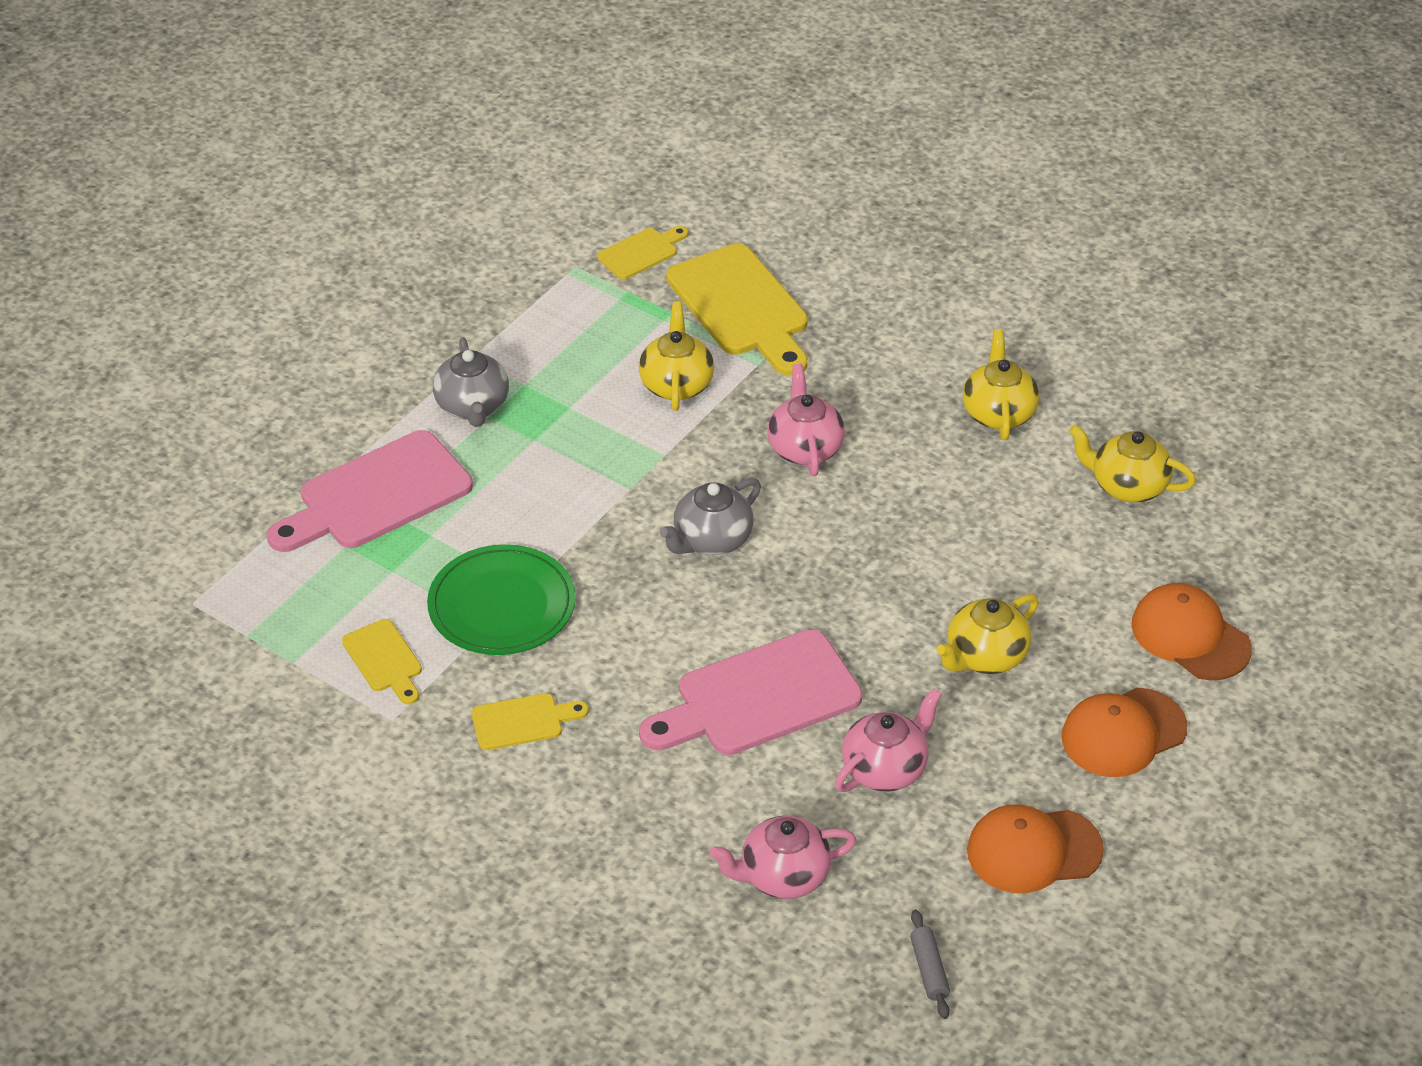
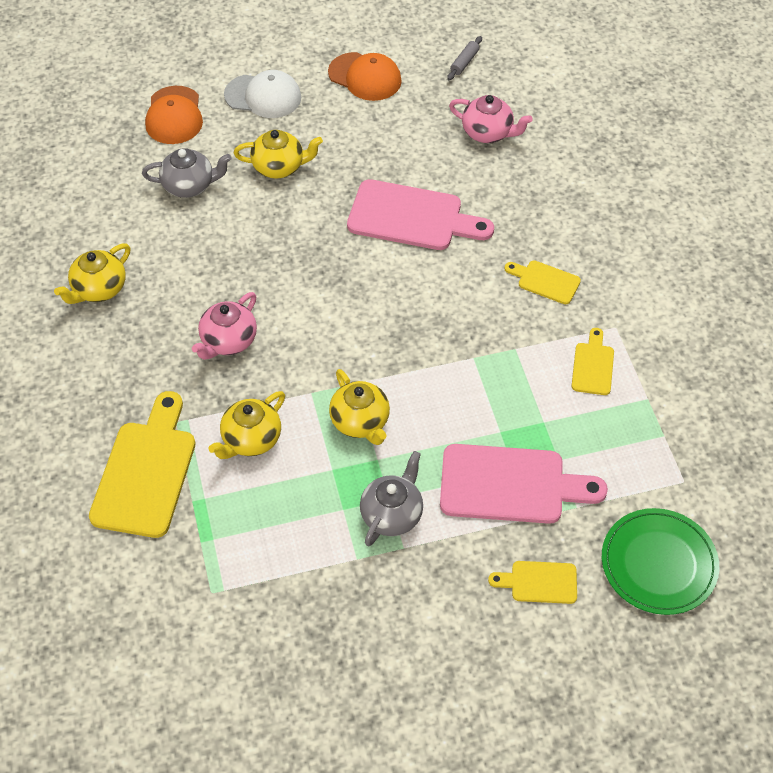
camera: 140 degrees left, 10 degrees up
(502, 605) = (498, 356): green plate -> green plate (658, 563)
(641, 252) = (156, 571): yellow cutting board -> yellow cutting board (539, 582)
(711, 540) = (343, 319): grey teapot -> grey teapot (189, 186)
(885, 769) = (389, 148): pink teapot -> none
(1123, 733) = (263, 96): orange cap -> white cap
(1127, 486) = (95, 203): yellow teapot -> yellow teapot (360, 422)

